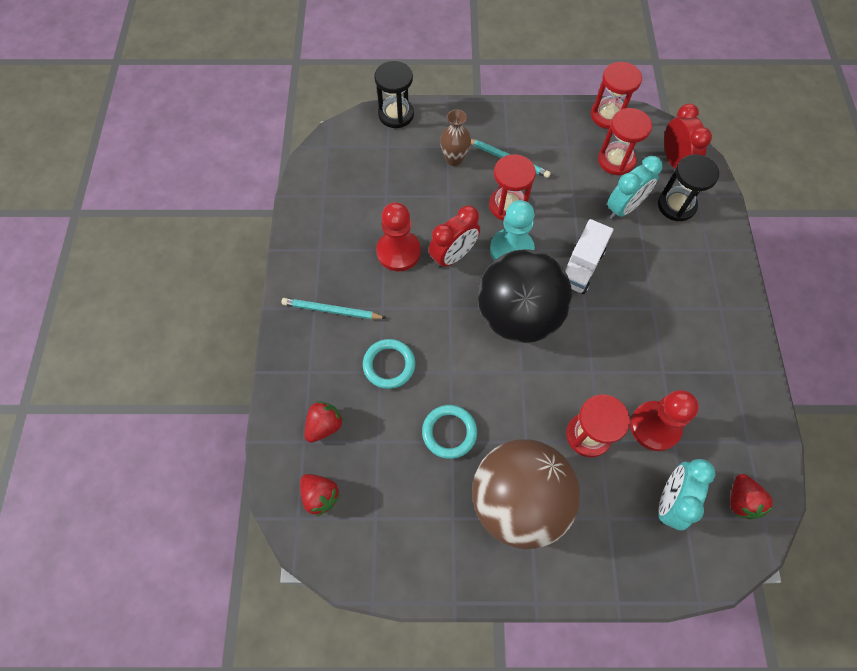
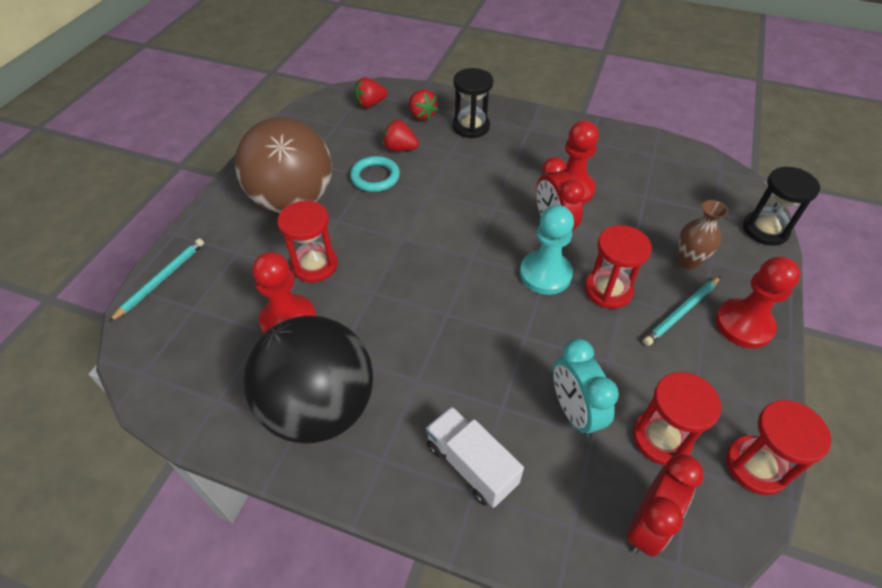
camera: 110 degrees right, 15 degrees down
(332, 311) = (522, 137): turquoise pencil -> turquoise pencil (161, 280)
(389, 365) = (454, 157): turquoise ring -> none
(501, 124) = (743, 325): none -> red pawn
(518, 316) = (463, 254): black ball -> black ball (320, 408)
(581, 267) = (501, 329): white truck -> white truck (471, 464)
(669, 501) = (217, 301): turquoise clock -> none
(674, 161) = (647, 524): red clock -> red clock turned 60 degrees counterclockwise
(676, 205) = (561, 484): black hourglass -> black hourglass (471, 127)
(741, 500) = (172, 361): red strawberry -> red strawberry (400, 148)

